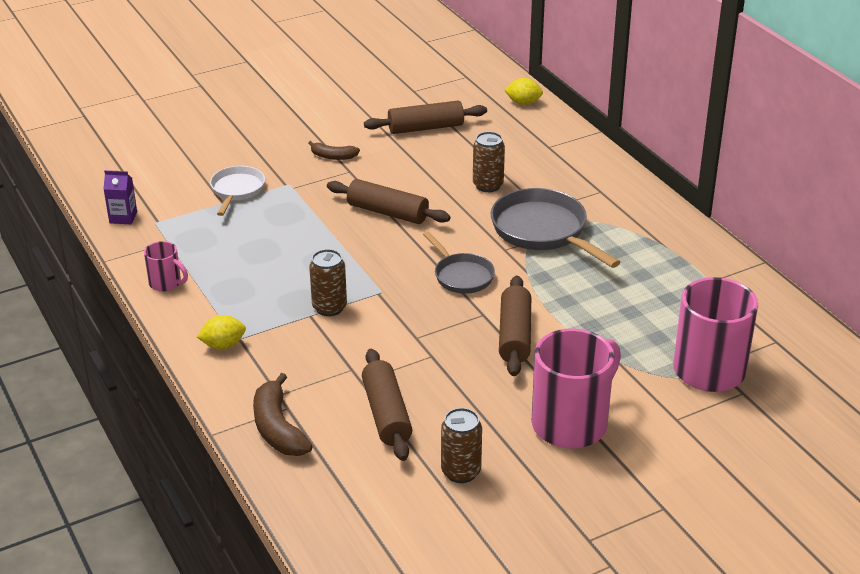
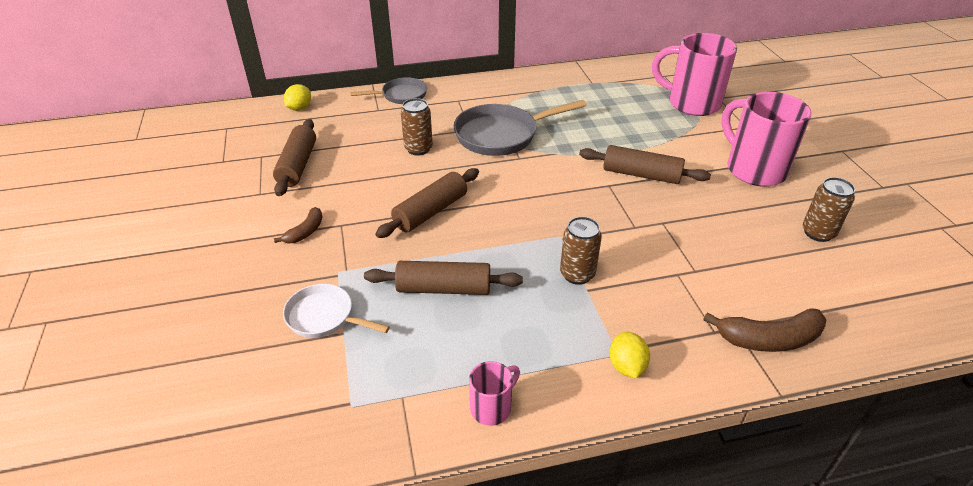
camera: 75 degrees left, 5 degrees up
(123, 217) = (320, 442): purple carton -> none
(386, 414) = (745, 262): brown rolling pin -> brown rolling pin (444, 288)
(461, 275) = (550, 186): grey pan -> grey pan (401, 95)

